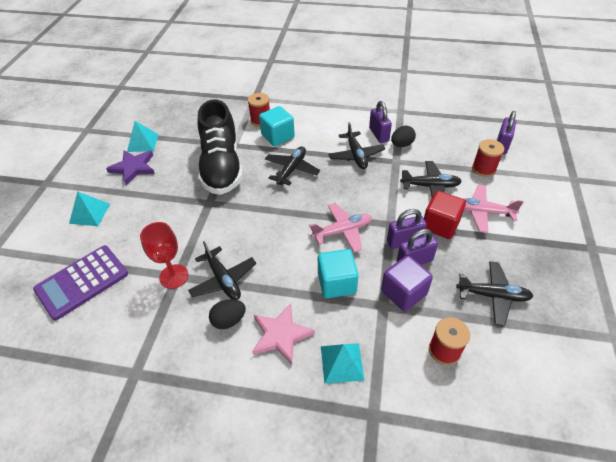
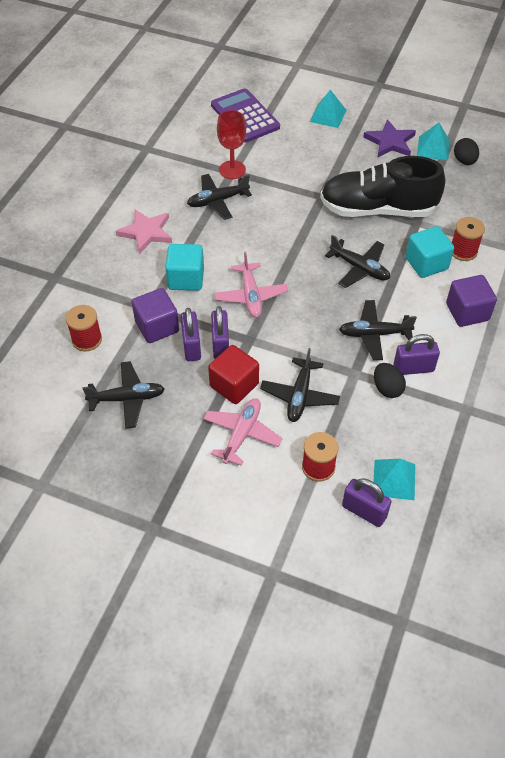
camera: 100 degrees right, 5 degrees up
(229, 320) = (173, 202): black egg -> black egg (464, 161)
(319, 115) = (467, 312): none -> purple cube
(342, 362) = (105, 267): turquoise pyramid -> turquoise pyramid (394, 479)
(492, 296) = (127, 399): black plane -> black plane turned 120 degrees counterclockwise

